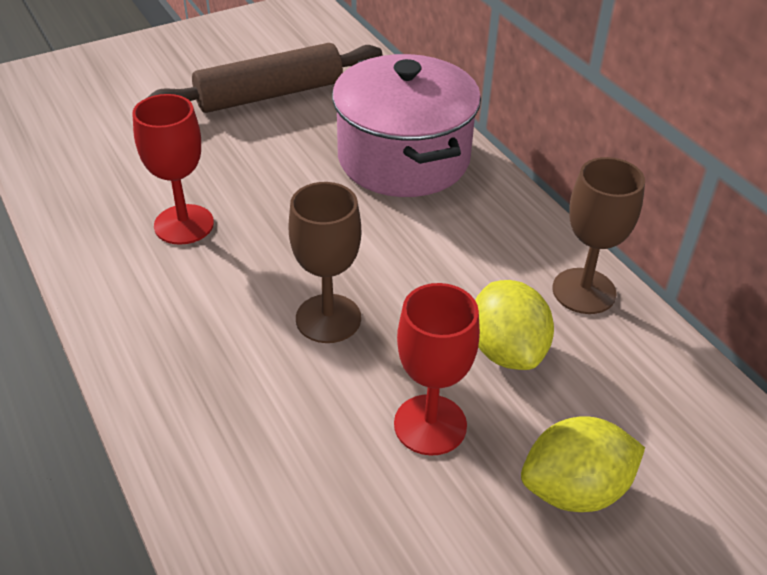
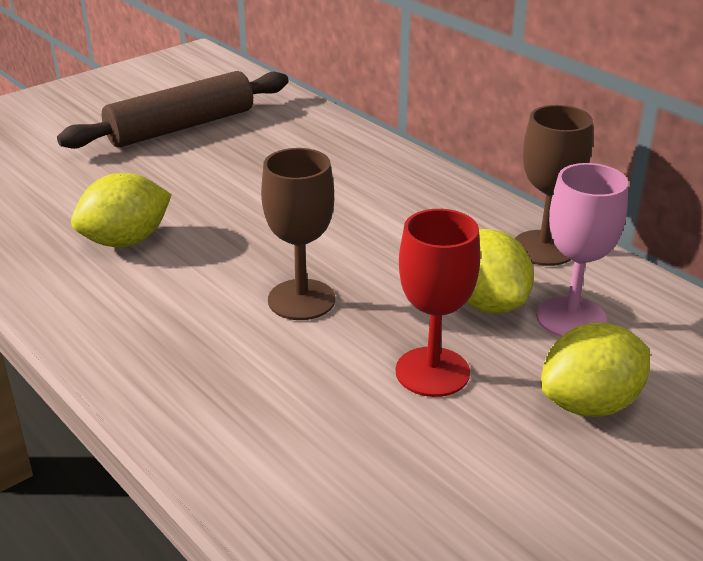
camera: 10 degrees left, 10 degrees down
(184, 224) = (126, 241): red goblet -> yellow lemon
(404, 158) = (334, 164): pink pot -> none
(586, 381) = (571, 318): none -> pink goblet

